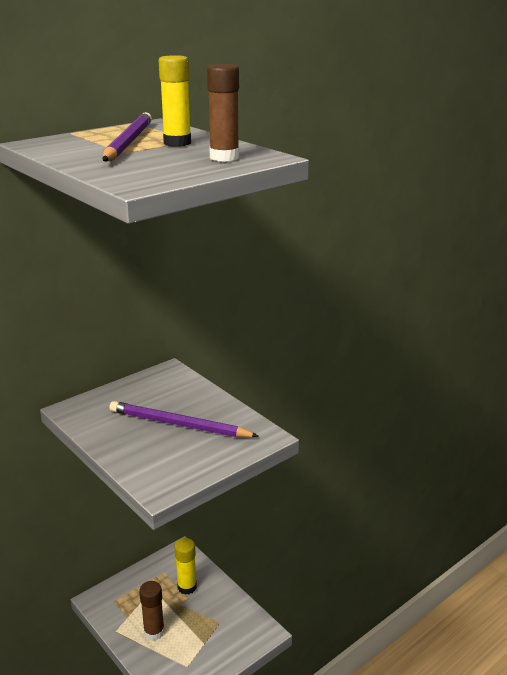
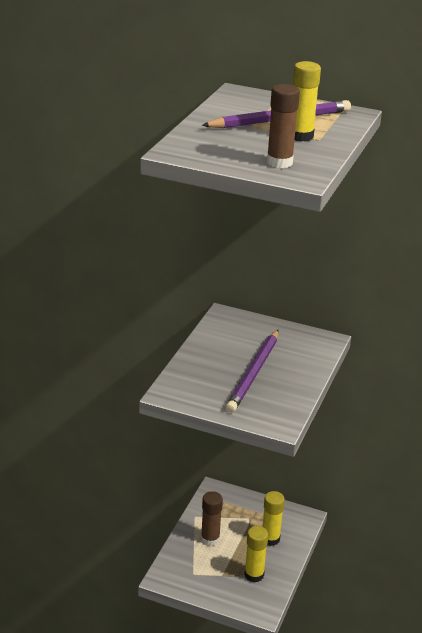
camera: 60 degrees right, 5 degrees up
(179, 424) = (254, 373): purple pencil -> purple pencil turned 150 degrees counterclockwise
(220, 619) = (254, 575): none -> yellow glue stick

